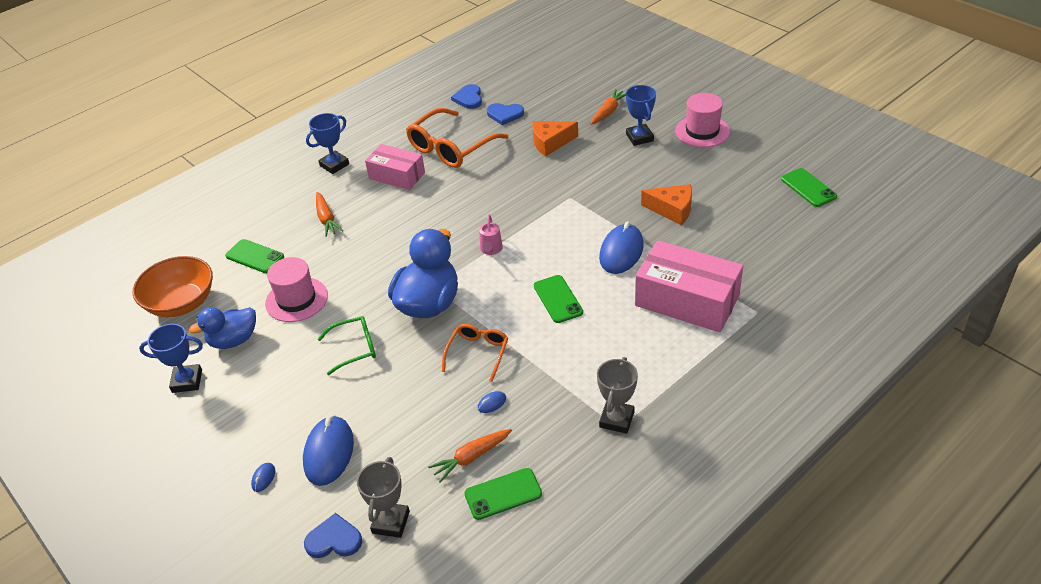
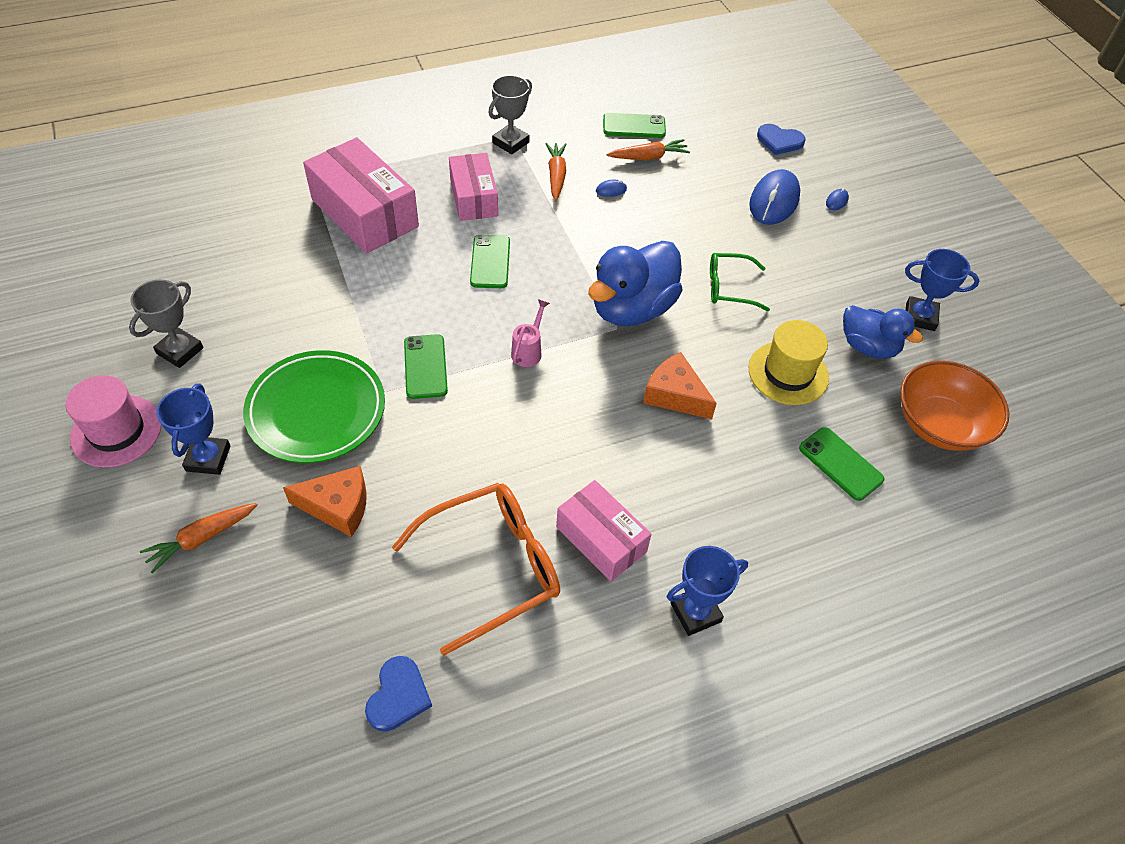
camera: 165 degrees left, 10 degrees up
(233, 340) = (868, 347): blue duck -> blue duck turned 45 degrees clockwise
(296, 299) = (788, 373): pink hat -> yellow hat
(326, 219) = (729, 492): orange carrot -> orange carrot (556, 175)
(390, 522) = (731, 137): grey trophy -> grey trophy (180, 351)
(477, 354) = (603, 237): orange glasses -> none
(505, 114) = (363, 613): blue heart -> none
(601, 175) = (316, 410): none -> green plate
(609, 348) = (474, 198): none -> pink box
(621, 252) = (383, 289): blue mouse -> none
(672, 210) = (279, 320): orange cheese -> orange cheese (675, 395)
(808, 188) = (102, 286): green phone -> green phone (425, 366)

